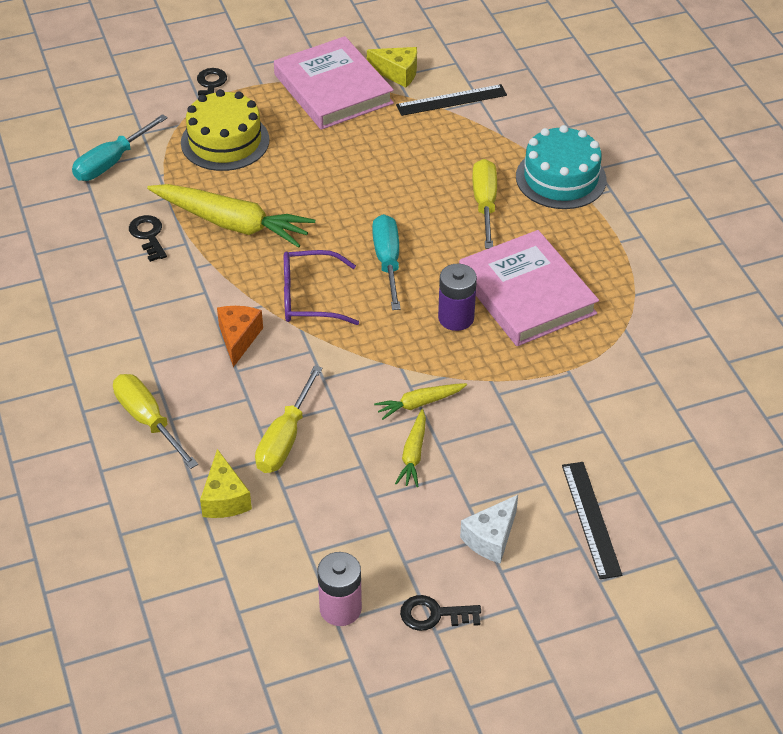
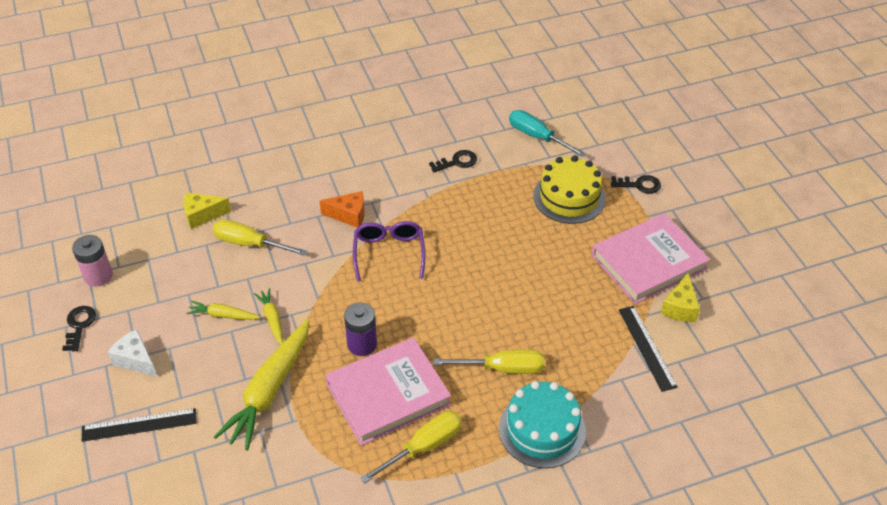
camera: 90 degrees right, 0 degrees up
(147, 420) = (277, 174): yellow screwdriver -> yellow screwdriver (424, 446)
(231, 223) = (472, 206): yellow carrot -> yellow carrot (270, 390)
(387, 261) = (429, 300): turquoise screwdriver -> none

